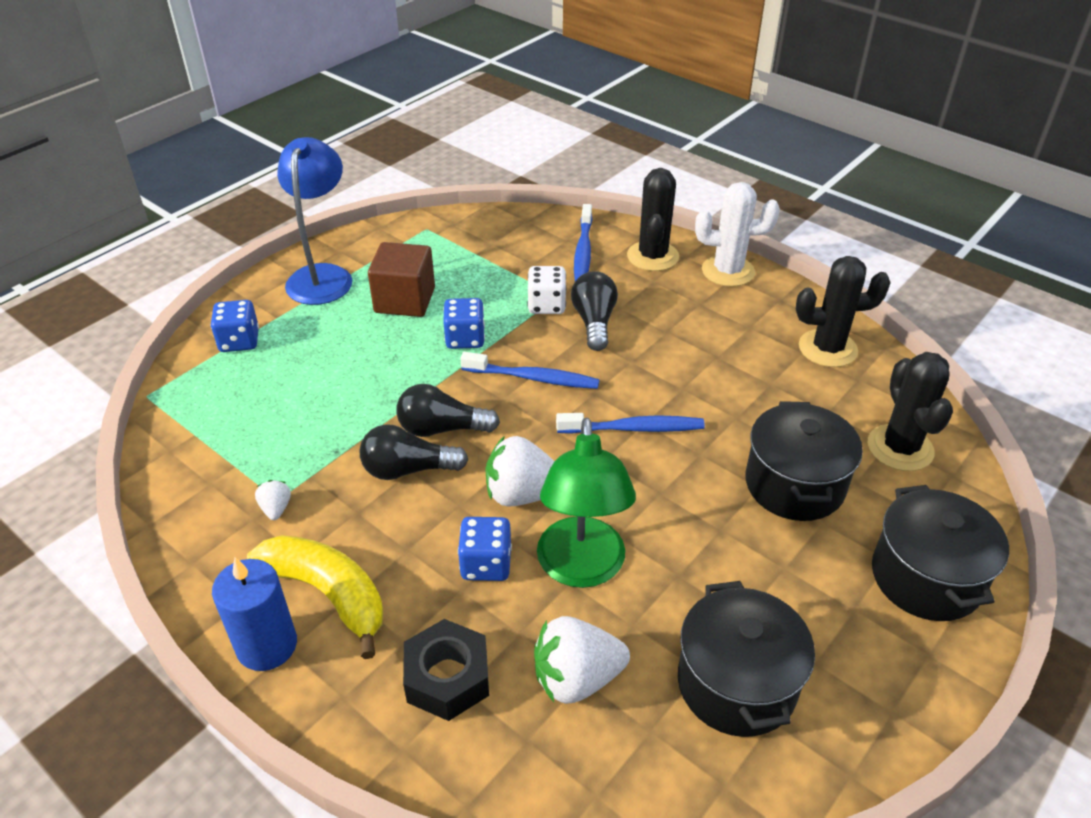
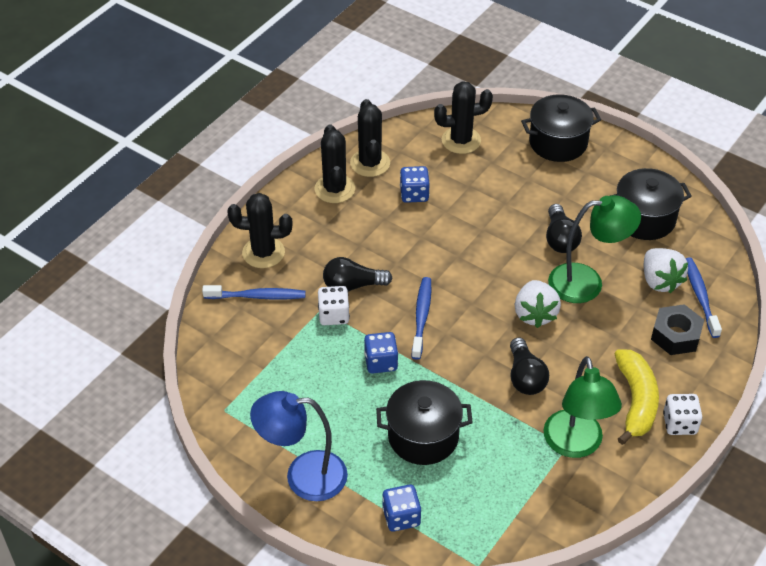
camera: 95 degrees left, 5 degrees up
(267, 645) = (679, 424): blue candle -> white dice
(276, 508) = (575, 445): white strawberry -> green lamp
(328, 593) = (636, 401): yellow banana -> yellow banana turned 150 degrees clockwise
(405, 300) = (334, 409): brown cube -> none
(442, 429) = (482, 363): black light bulb -> black light bulb (560, 239)
(486, 564) = (594, 327): blue dice -> blue dice (414, 194)
(633, 428) = (465, 261): blue toothbrush -> blue toothbrush (700, 296)
(728, 271) = (282, 209): white cactus -> none
(770, 315) = (334, 189): none -> black cactus
(794, 484) = (500, 188): black pot -> black pot (423, 436)

